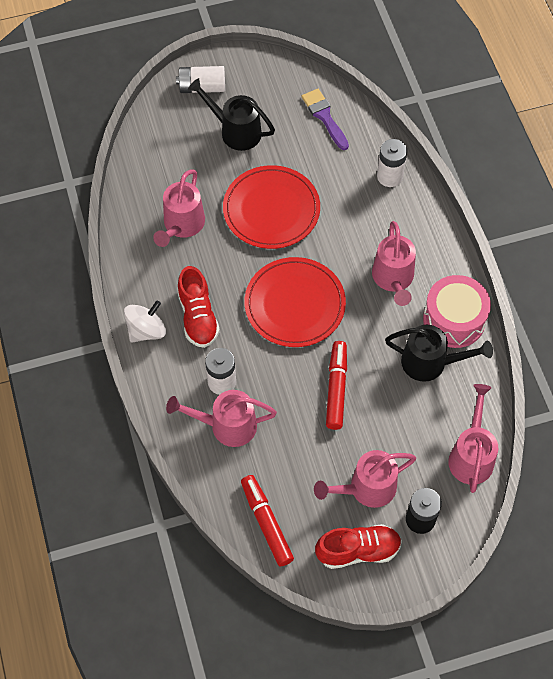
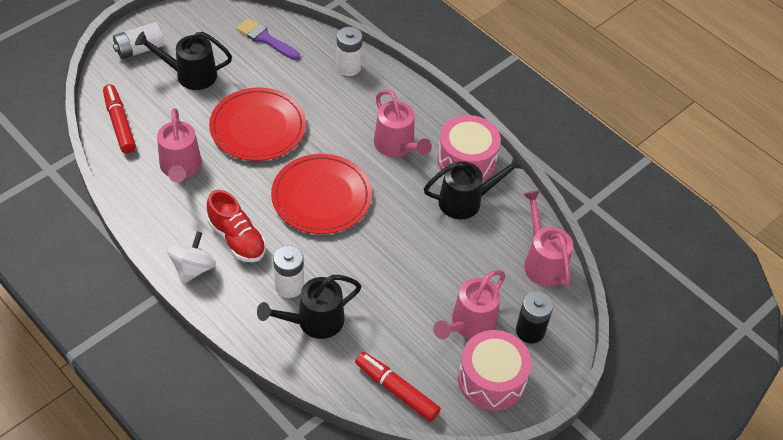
camera: 30 degrees left, 10 degrees down
(226, 426) = (313, 322): pink watering can -> black watering can
(336, 388) = (396, 252): red marker -> red marker (119, 123)
(358, 550) = (491, 379): red shoe -> pink drum

